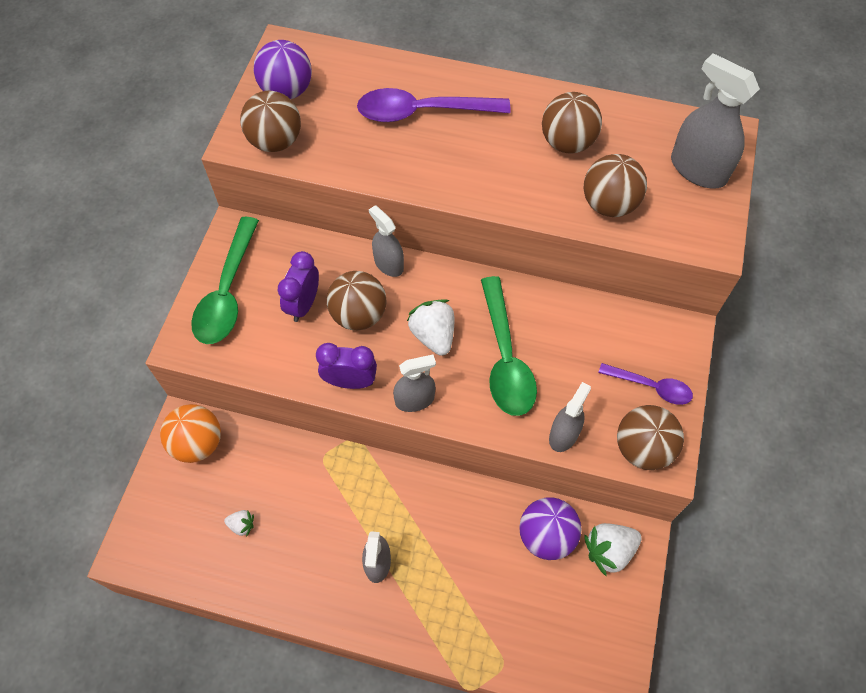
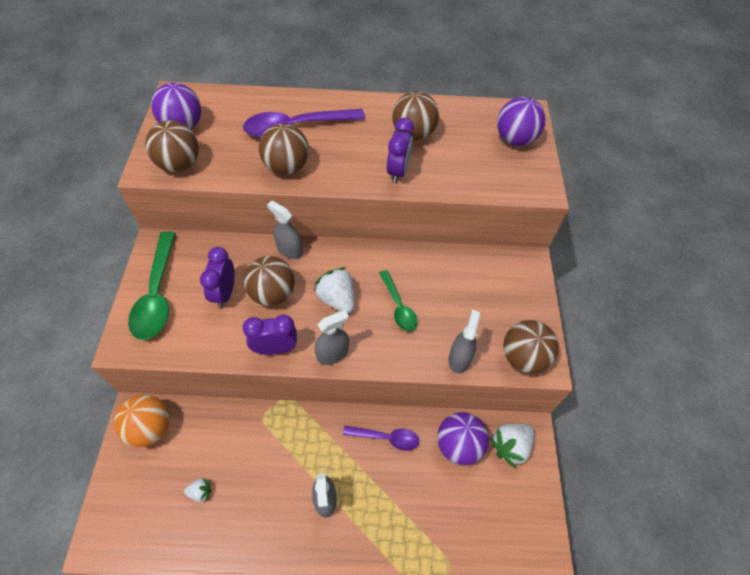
camera: 15 degrees left, 5 degrees down
(505, 357) = (398, 306): green spoon -> green spoon, size x0.58
(536, 191) = (398, 171): none -> purple clock
(609, 204) = (456, 173): brown ball -> brown ball (286, 167)
(650, 387) = (516, 308): purple spoon -> purple spoon (386, 438)
(698, 169) = (514, 139): grey spray bottle -> purple ball

